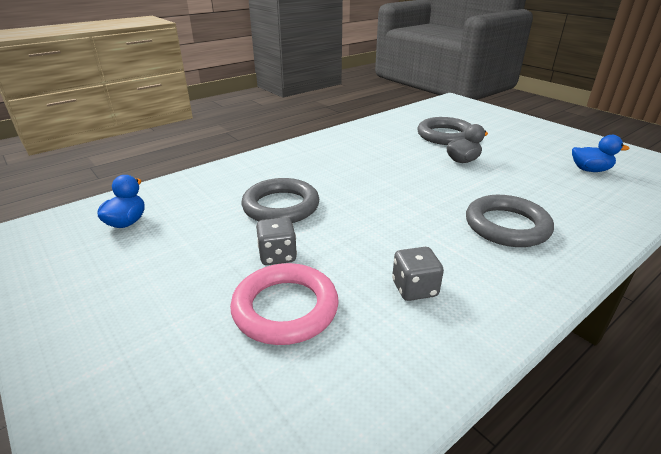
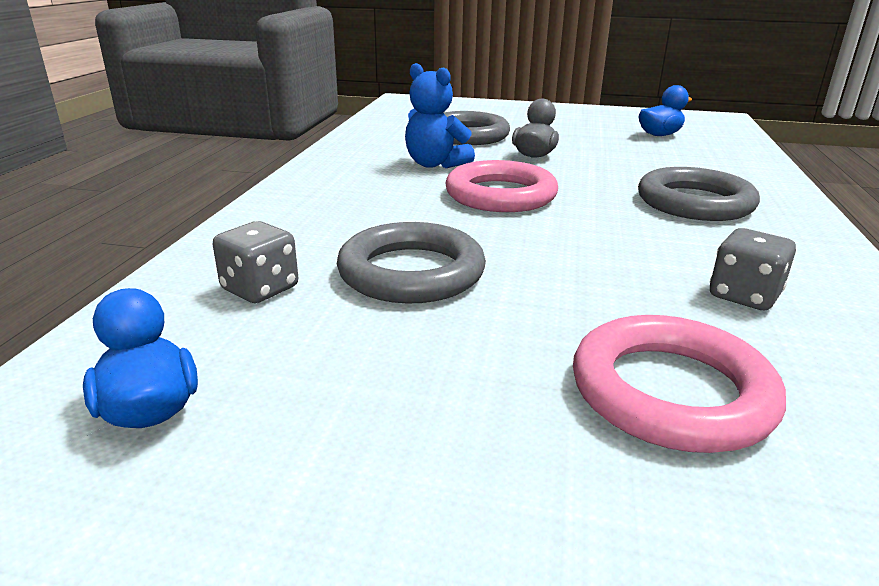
camera: 40 degrees left, 5 degrees down
(277, 256) = (531, 334): grey dice -> grey dice (260, 289)
(392, 150) = (435, 164): none -> blue teddy bear
(394, 180) = (500, 195): none -> pink ring

